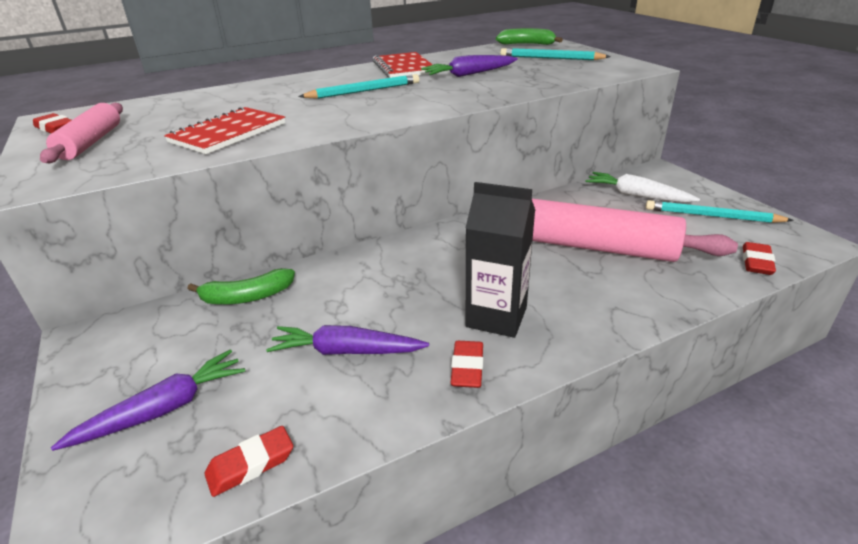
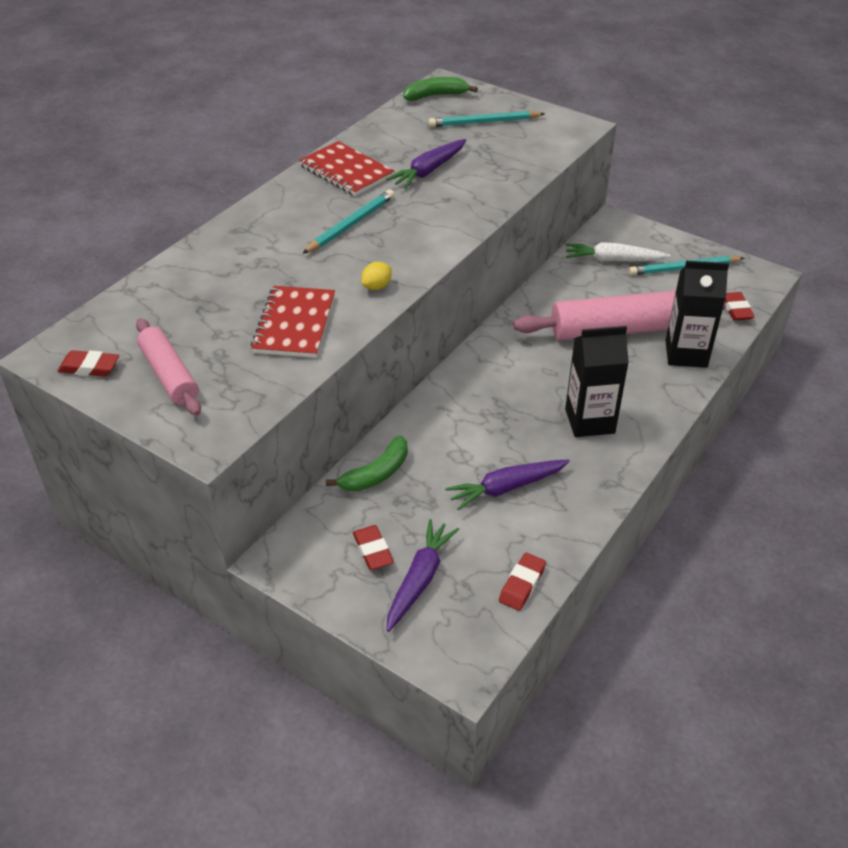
camera: 30 degrees left, 10 degrees up
(328, 124) = (377, 286): none -> yellow lemon
(467, 368) = (601, 468): red eraser -> red eraser (373, 550)
(663, 287) = (686, 354): none -> black carton

